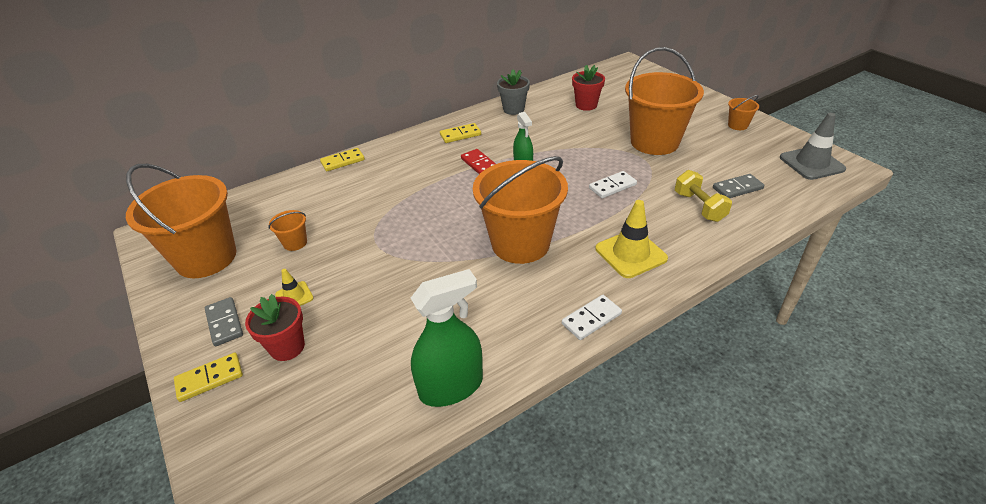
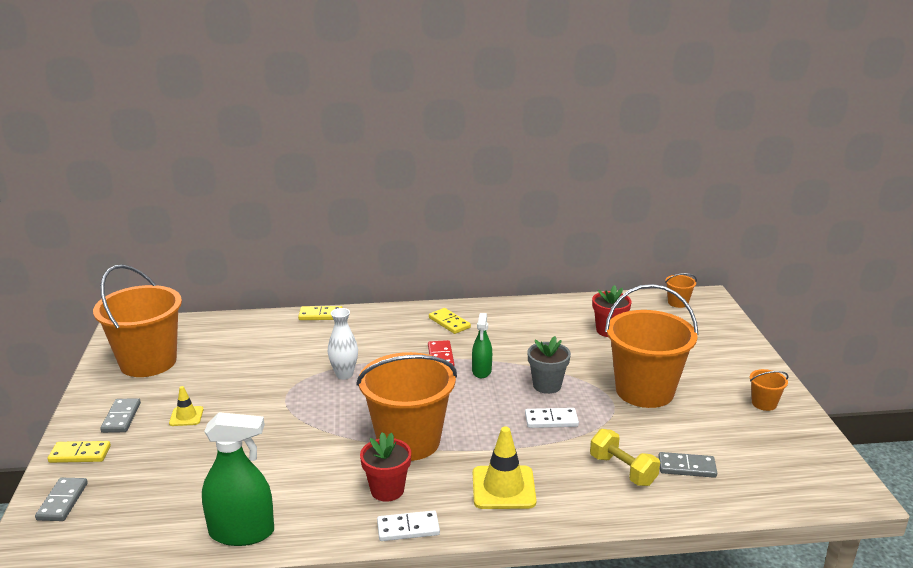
camera: 25 degrees right, 15 degrees down
(232, 437) = (62, 501): none -> grey domino
(287, 347) = (149, 453): red flower pot -> red flower pot (387, 490)
(295, 243) = (222, 373): orange bucket -> orange bucket (678, 303)
(412, 206) = (344, 374): none -> white vase
(460, 135) = (449, 323): yellow domino -> yellow domino turned 45 degrees clockwise
(513, 109) = (527, 313): grey flower pot -> grey flower pot (547, 385)
(699, 207) = (622, 470): yellow dumbbell -> yellow dumbbell turned 45 degrees counterclockwise
(811, 163) = (808, 472): grey traffic cone -> none

